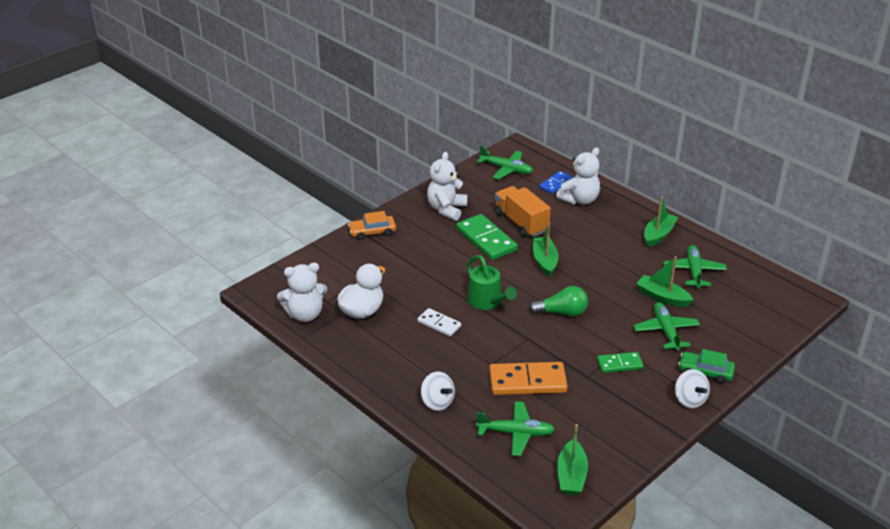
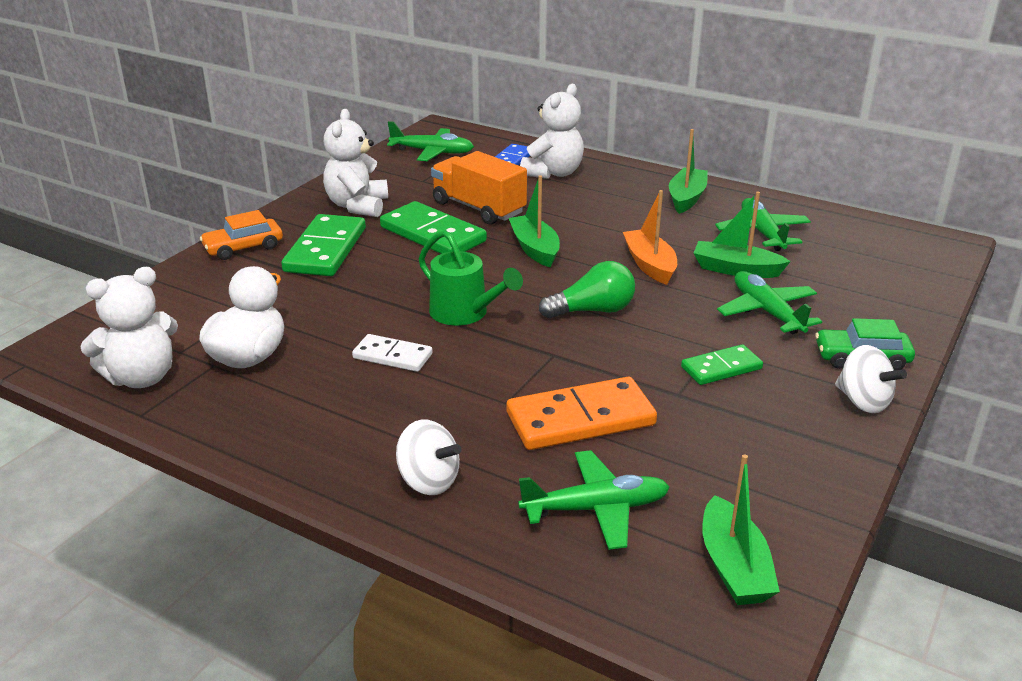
camera: 15 degrees left, 5 degrees down
(419, 241) = (325, 250): none -> green domino
(610, 285) = (650, 265): none -> orange boat

